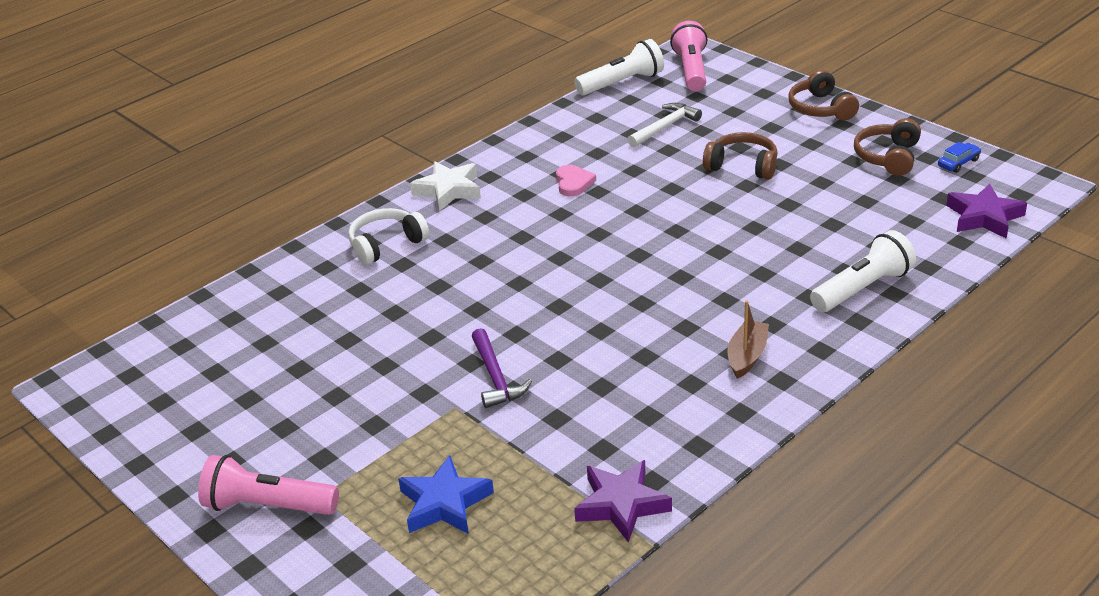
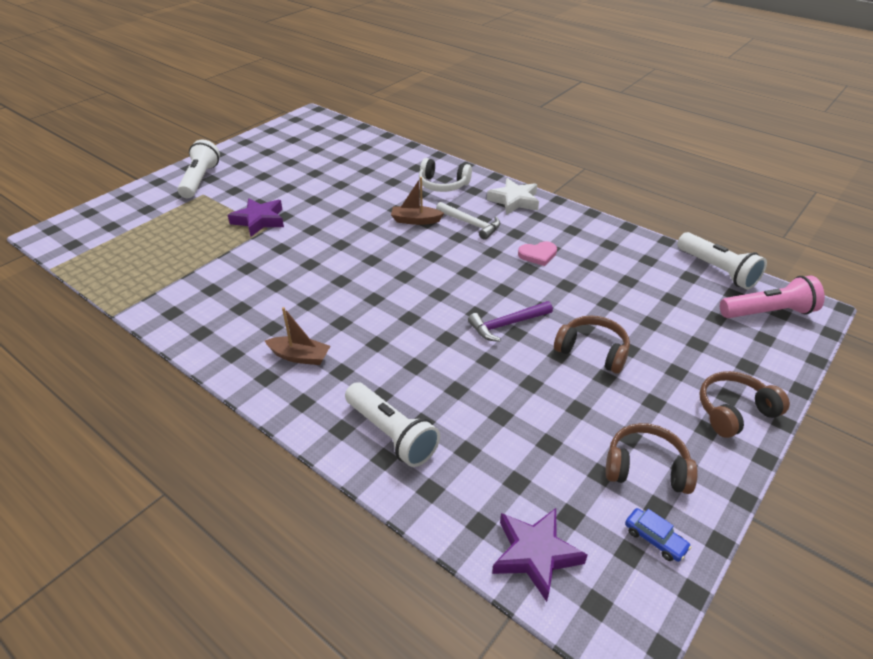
camera: 80 degrees right, 5 degrees up
(268, 505) = (200, 180): pink flashlight -> white flashlight
(386, 244) = (443, 185): white headphones -> white headphones turned 150 degrees clockwise
(444, 503) = (181, 233): blue star -> none
(473, 269) = (415, 220): none -> brown boat
(495, 377) = (295, 240): purple hammer -> purple hammer (507, 324)
(621, 505) = (154, 300): purple star -> purple star (259, 220)
(664, 127) = (646, 299): white hammer -> white hammer (470, 224)
(742, 166) = (592, 351): brown headphones -> brown headphones turned 75 degrees counterclockwise

